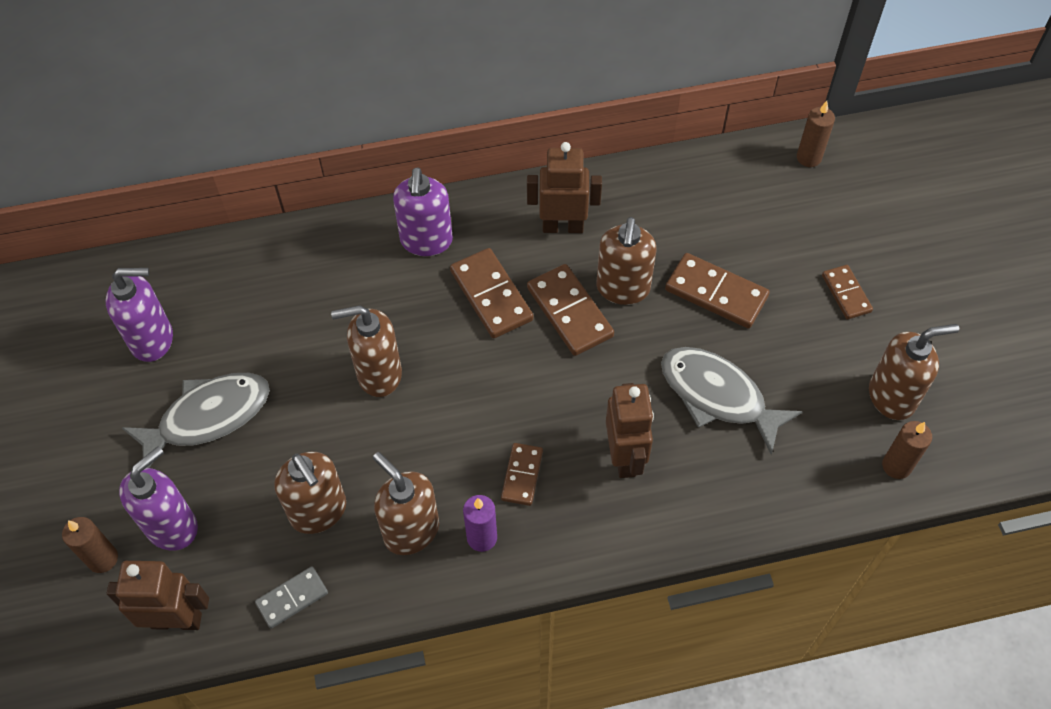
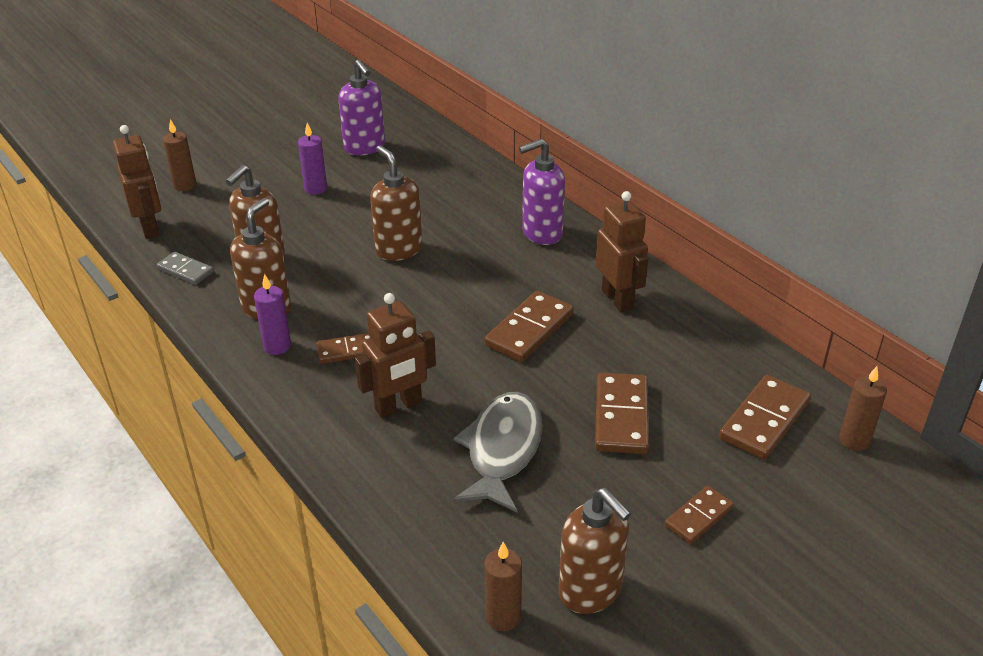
camera: 65 degrees right, 20 degrees down
(172, 526) = (221, 203): purple soap dispenser -> none
(208, 417) = (315, 189): grey fish -> purple candle
(491, 295) = (514, 282): brown domino -> brown domino (764, 420)
(623, 289) = (579, 354): brown soap dispenser -> none

